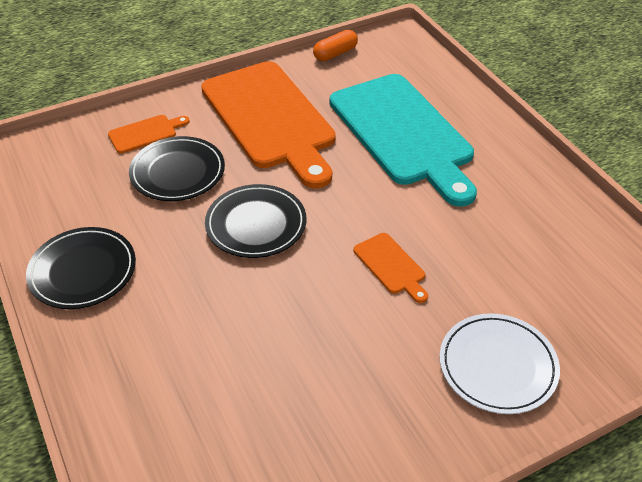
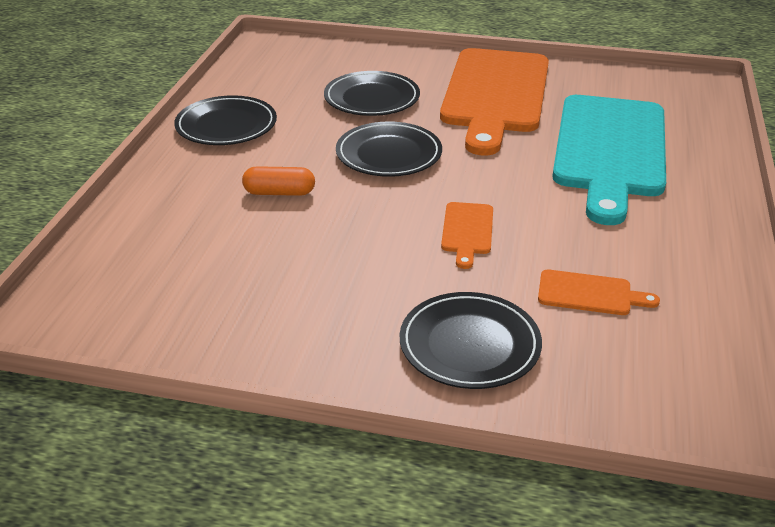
camera: 40 degrees right, 10 degrees down
(145, 133) = (380, 66): orange cutting board -> orange cutting board (589, 294)
(335, 53) = (619, 74): orange capsule -> orange capsule (279, 193)
(497, 366) = (469, 345): white plate -> black plate

